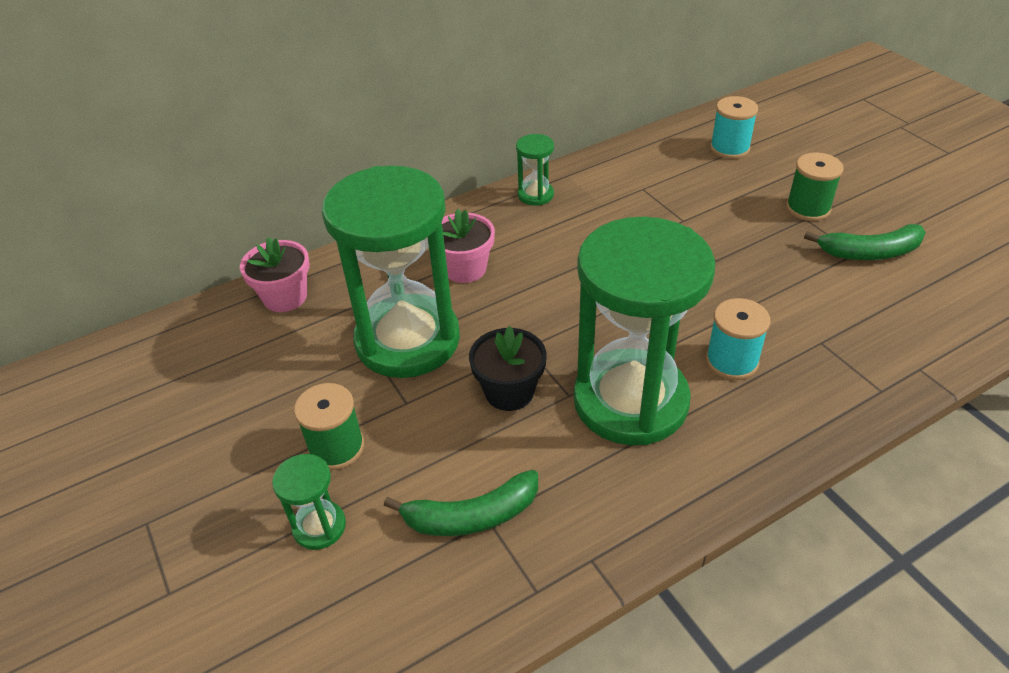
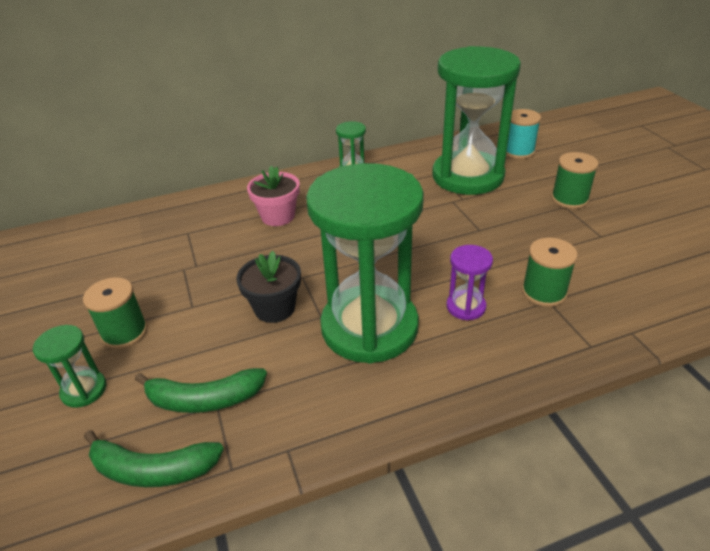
camera: 10 degrees right, 5 degrees down
(285, 297) = (138, 222): pink flower pot -> none
(407, 340) = (213, 261): green hourglass -> green hourglass (467, 176)
(731, 361) = (466, 307): turquoise spool -> purple hourglass
(813, 332) = (544, 292): none -> green spool
(869, 252) = (613, 236): green banana -> green banana (153, 469)

